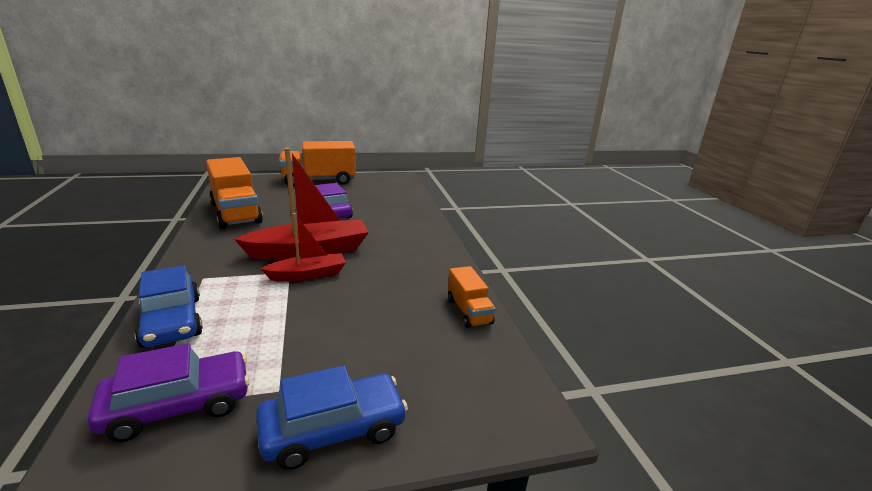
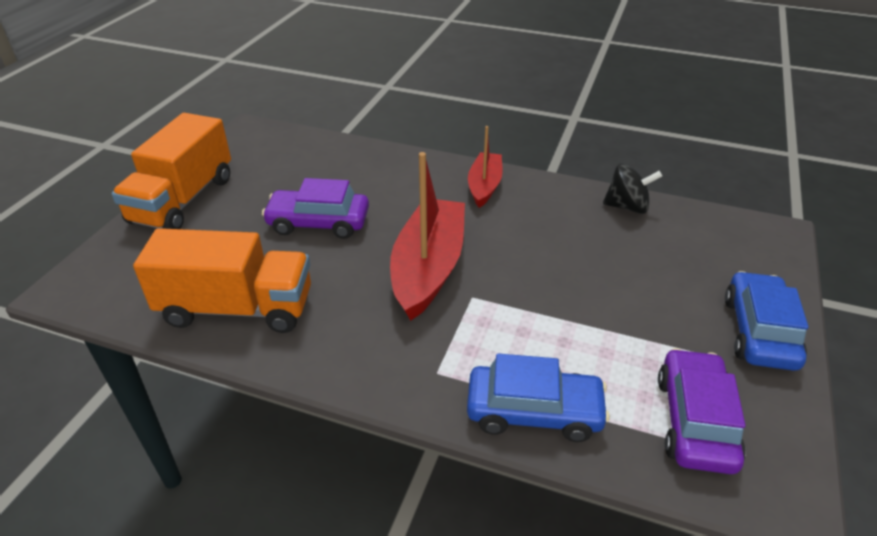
camera: 55 degrees left, 15 degrees up
(308, 275) = (490, 284): red boat -> red boat (484, 186)
(469, 311) = (627, 207): orange truck -> black spinning top

